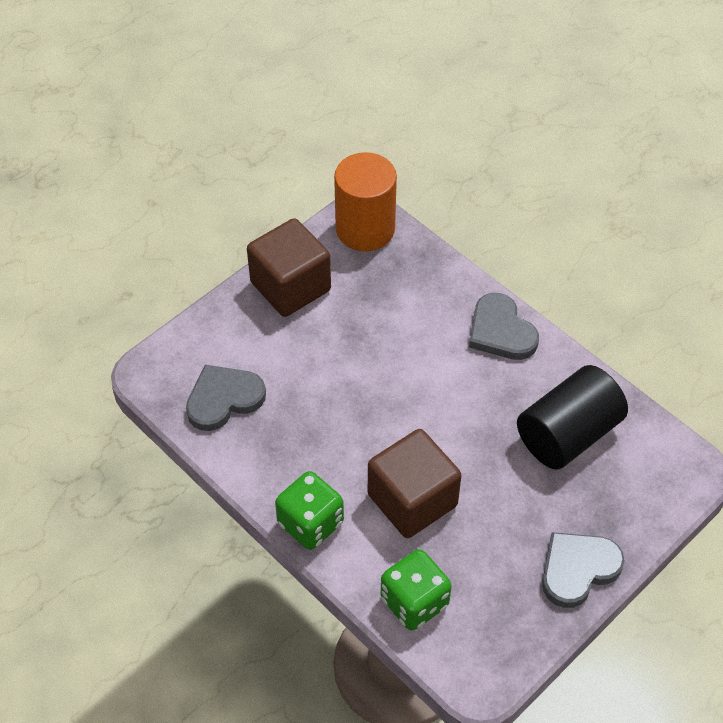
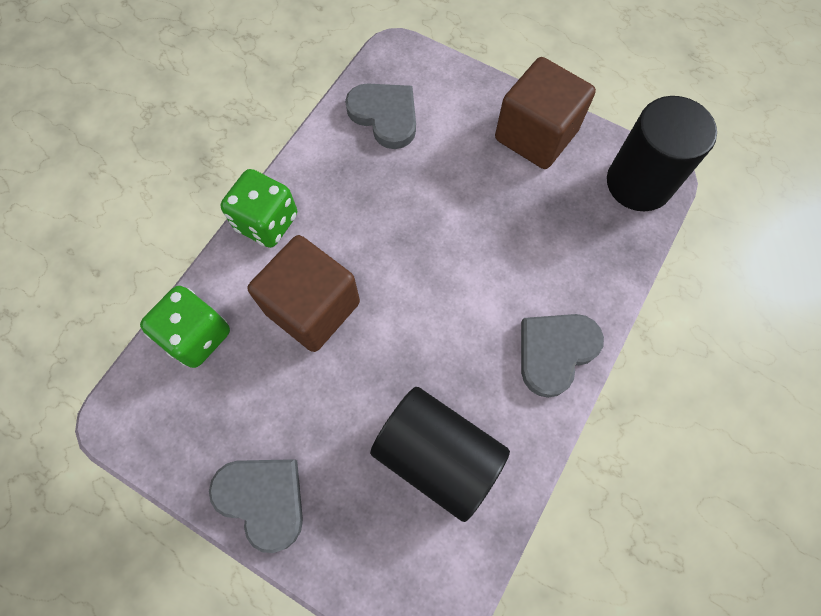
camera: 75 degrees right, 15 degrees up
(365, 229) = (639, 183): orange cylinder -> black cylinder

